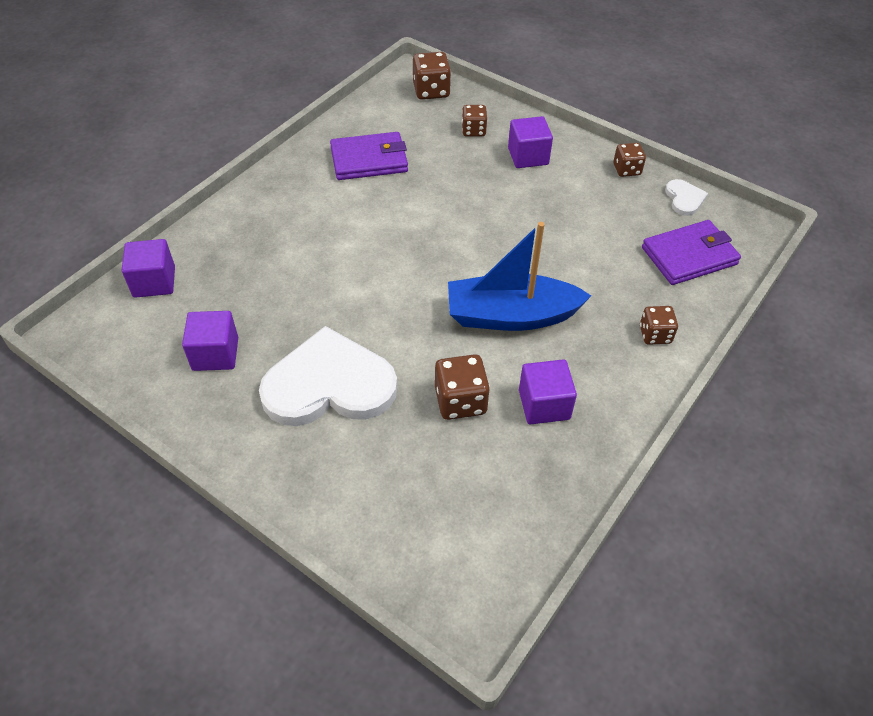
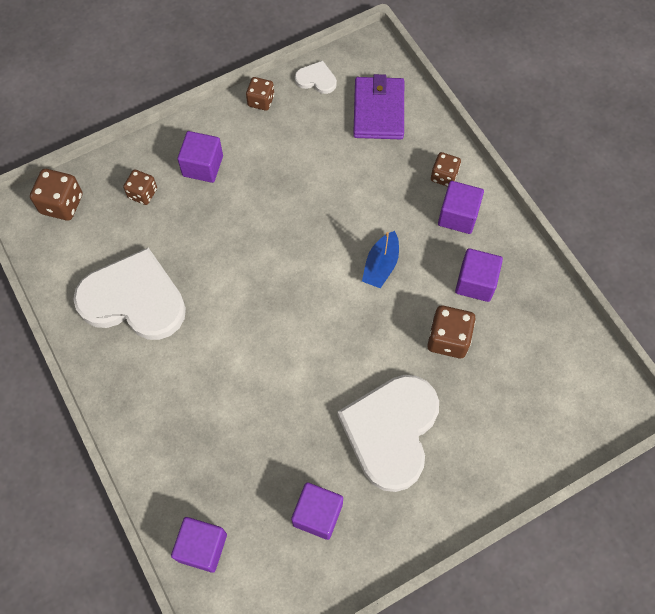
camera: 65 degrees left, 15 degrees up
(369, 160) = (134, 299): purple wallet -> white heart
(511, 316) = (381, 265): blue boat -> blue boat, size x0.53
(615, 362) = (458, 216): none -> purple cube

